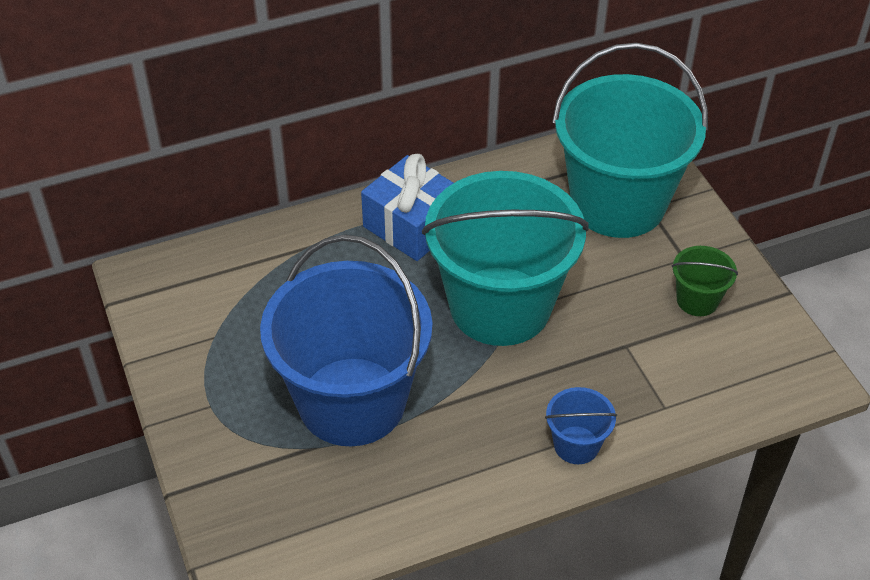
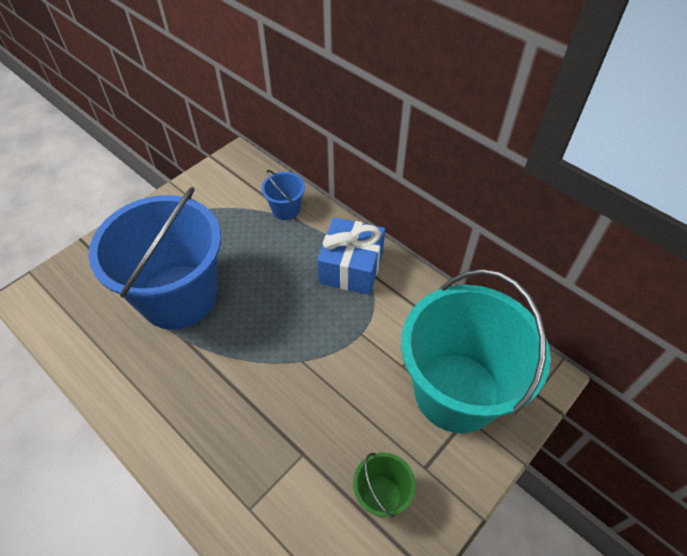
camera: 65 degrees right, 5 degrees up
(500, 306) = (302, 349): turquoise bucket -> none
(576, 445) = (187, 452): blue bucket -> blue bucket (286, 209)

